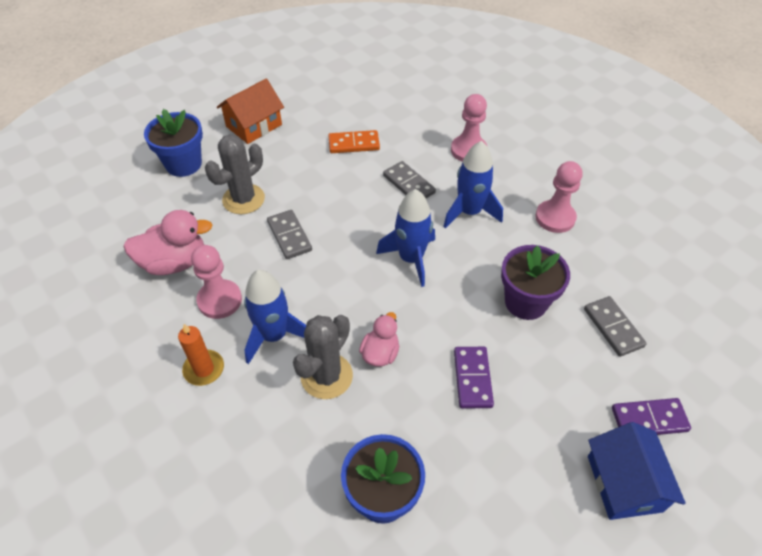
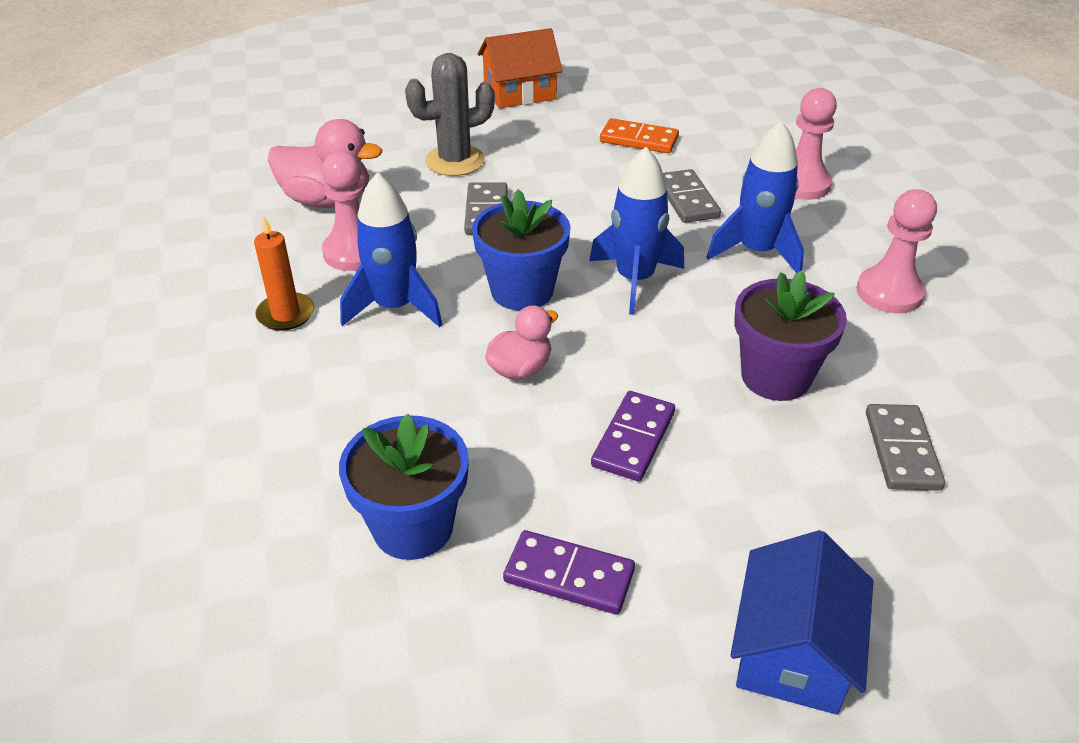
camera: 25 degrees right, 10 degrees down
(183, 164) = (407, 110): blue flower pot -> blue flower pot (522, 291)
(326, 376) = (431, 370): grey cactus -> none
(649, 419) = (890, 585): purple domino -> purple domino (569, 575)

